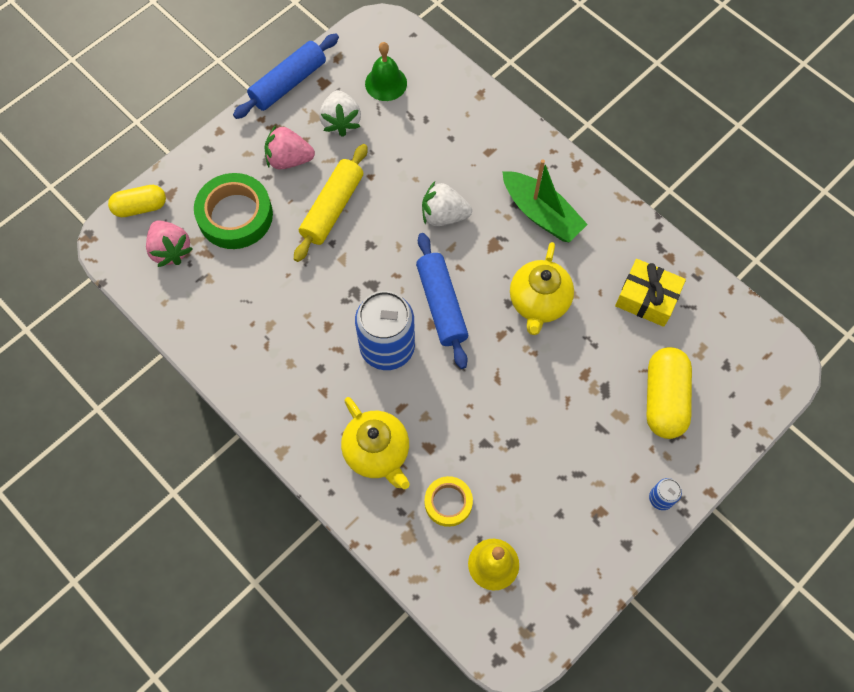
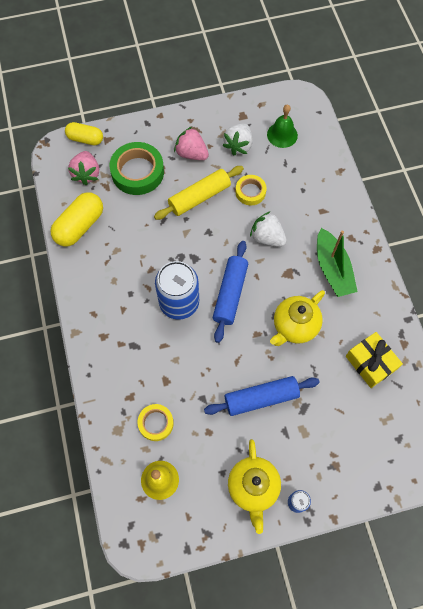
camera: 30 degrees right, 0 degrees up
(288, 83) = (220, 106): blue rolling pin -> blue rolling pin (261, 398)
(377, 452) = (132, 366): yellow teapot -> yellow teapot (253, 487)
(390, 171) = (250, 192): none -> yellow tape
(664, 399) = (340, 437): yellow capsule -> yellow capsule (79, 226)

